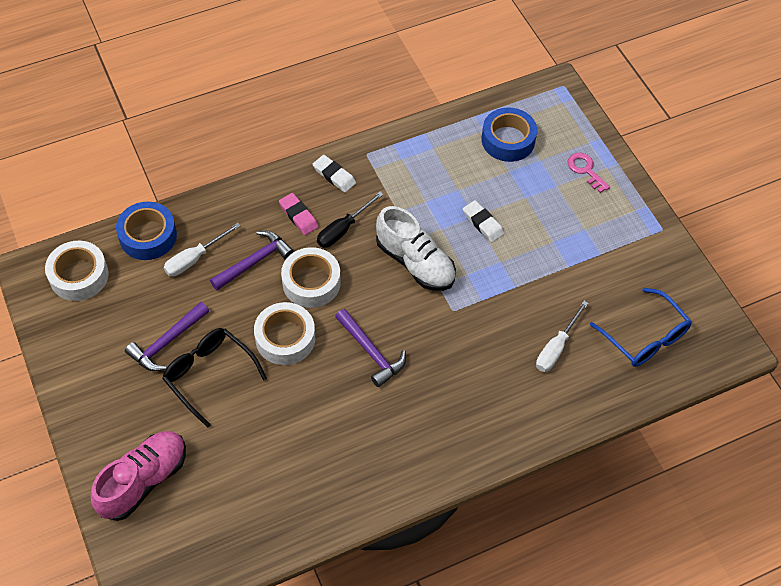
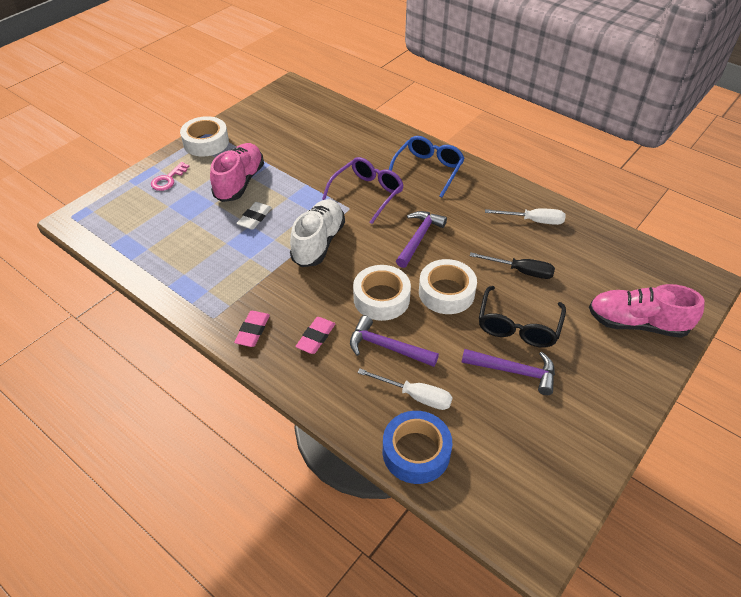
camera: 115 degrees left, 10 degrees down
(79, 275) = (505, 490): white tape -> white tape (206, 142)
(334, 176) = (253, 331): white eraser -> pink eraser
(343, 229) = (312, 300): black screwdriver -> black screwdriver (521, 271)
(468, 337) = (367, 194): none -> purple glasses
(508, 140) = (153, 230): blue tape -> none
(549, 229) = (240, 182): none -> pink shoe
(556, 347) = (344, 152): white screwdriver -> white screwdriver (533, 221)
(645, 337) = (308, 119): blue glasses -> blue glasses (428, 170)

